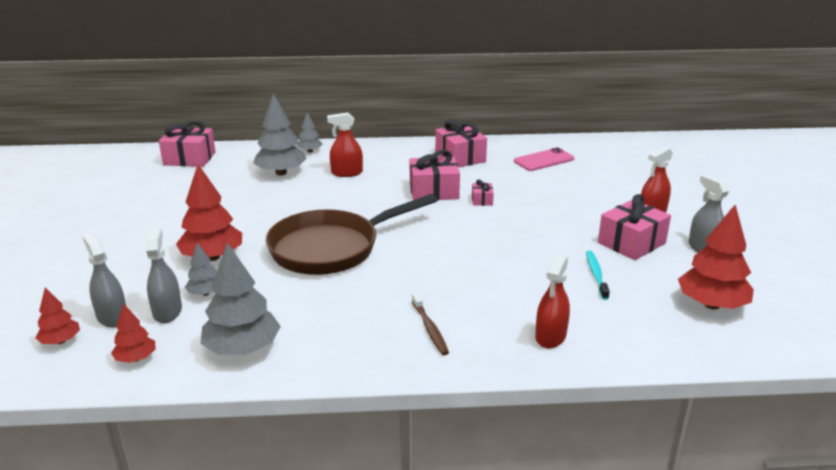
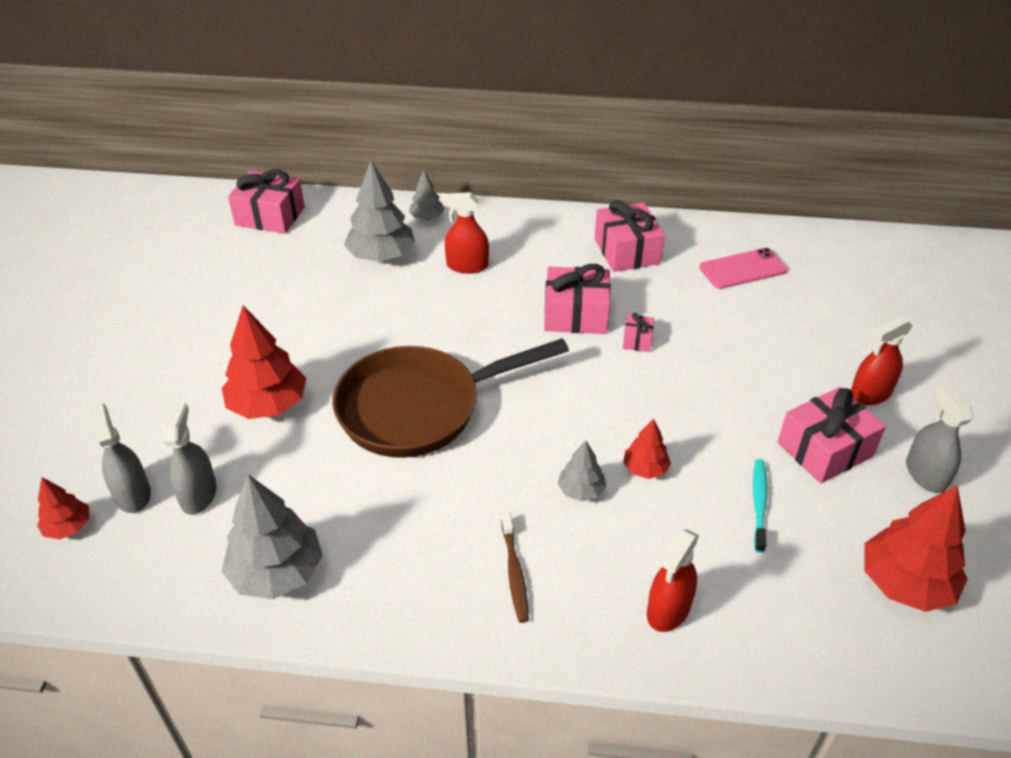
camera: 10 degrees right, 15 degrees up
(136, 358) = (150, 569): red tree -> red tree (645, 469)
(205, 293) = (249, 468): grey tree -> grey tree (581, 490)

